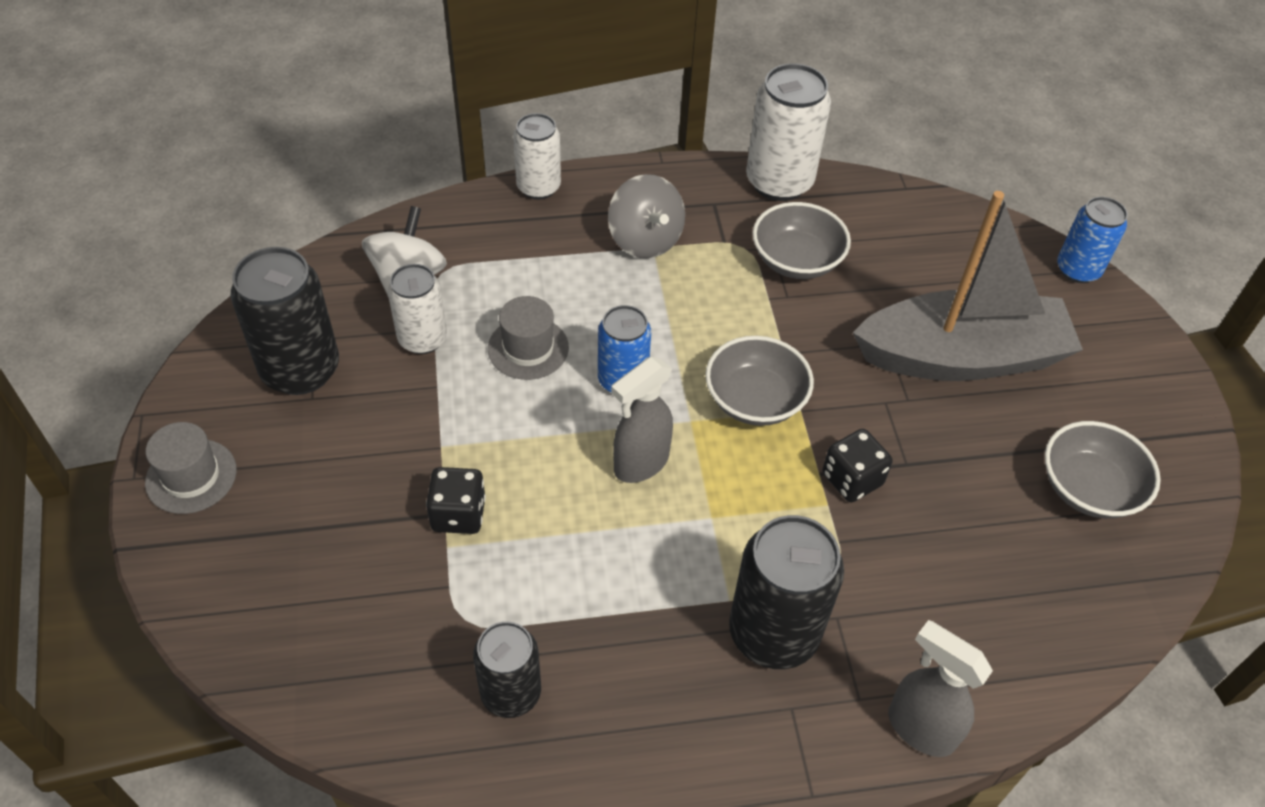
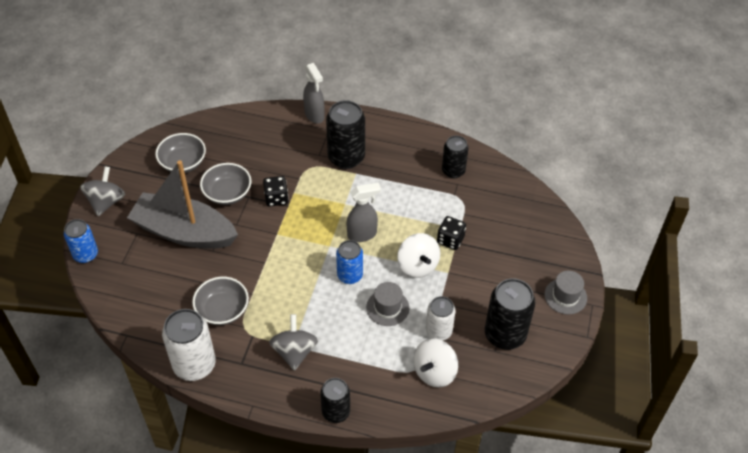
camera: 155 degrees left, 0 degrees up
(505, 439) = (417, 265): none -> white spinning top
(538, 187) = (336, 412): white can -> black can
(755, 400) = (294, 245): grey bowl -> grey bowl (227, 193)
(1140, 362) = (106, 202): none -> grey spinning top

